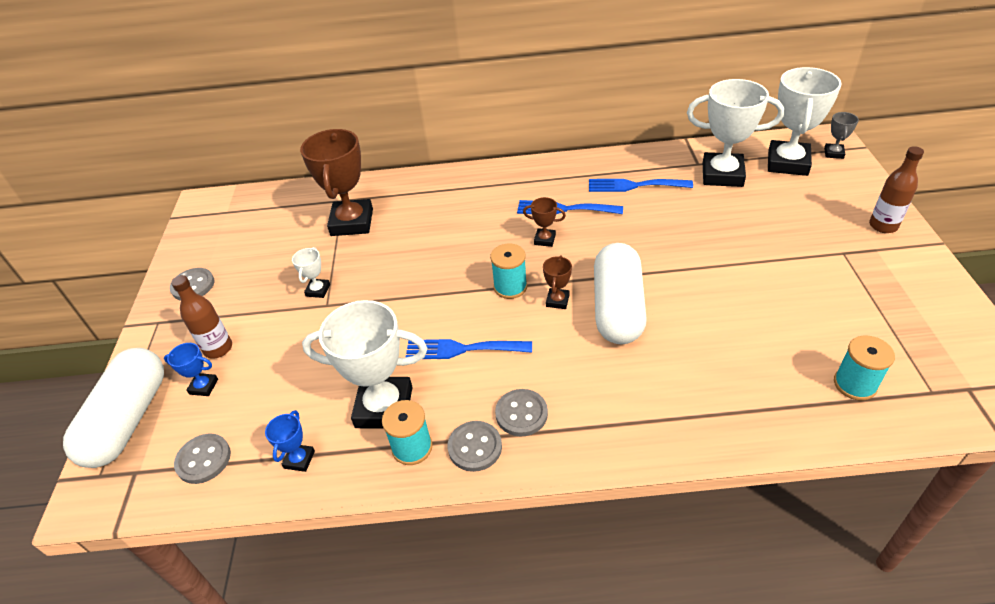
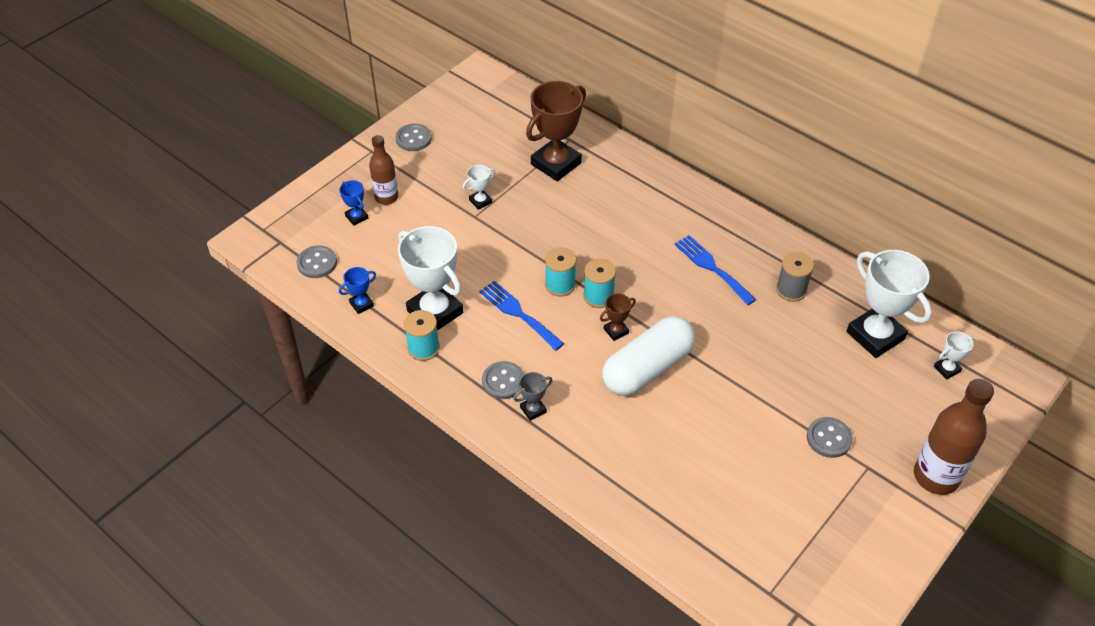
camera: 40 degrees right, 5 degrees up
(128, 419) = (303, 206): white capsule -> none
(475, 447) = (455, 377): grey button -> grey button (829, 438)
(544, 240) = (666, 280): brown trophy -> none
(634, 186) = (791, 290): blue fork -> grey spool
(787, 163) = (947, 369): white trophy -> white trophy, size x0.45
(833, 153) = (1002, 393): grey trophy -> grey trophy (533, 410)
(854, 384) = (726, 544): turquoise spool -> turquoise spool (560, 285)
(883, 226) = (936, 476): brown bottle -> brown bottle, size x1.60

